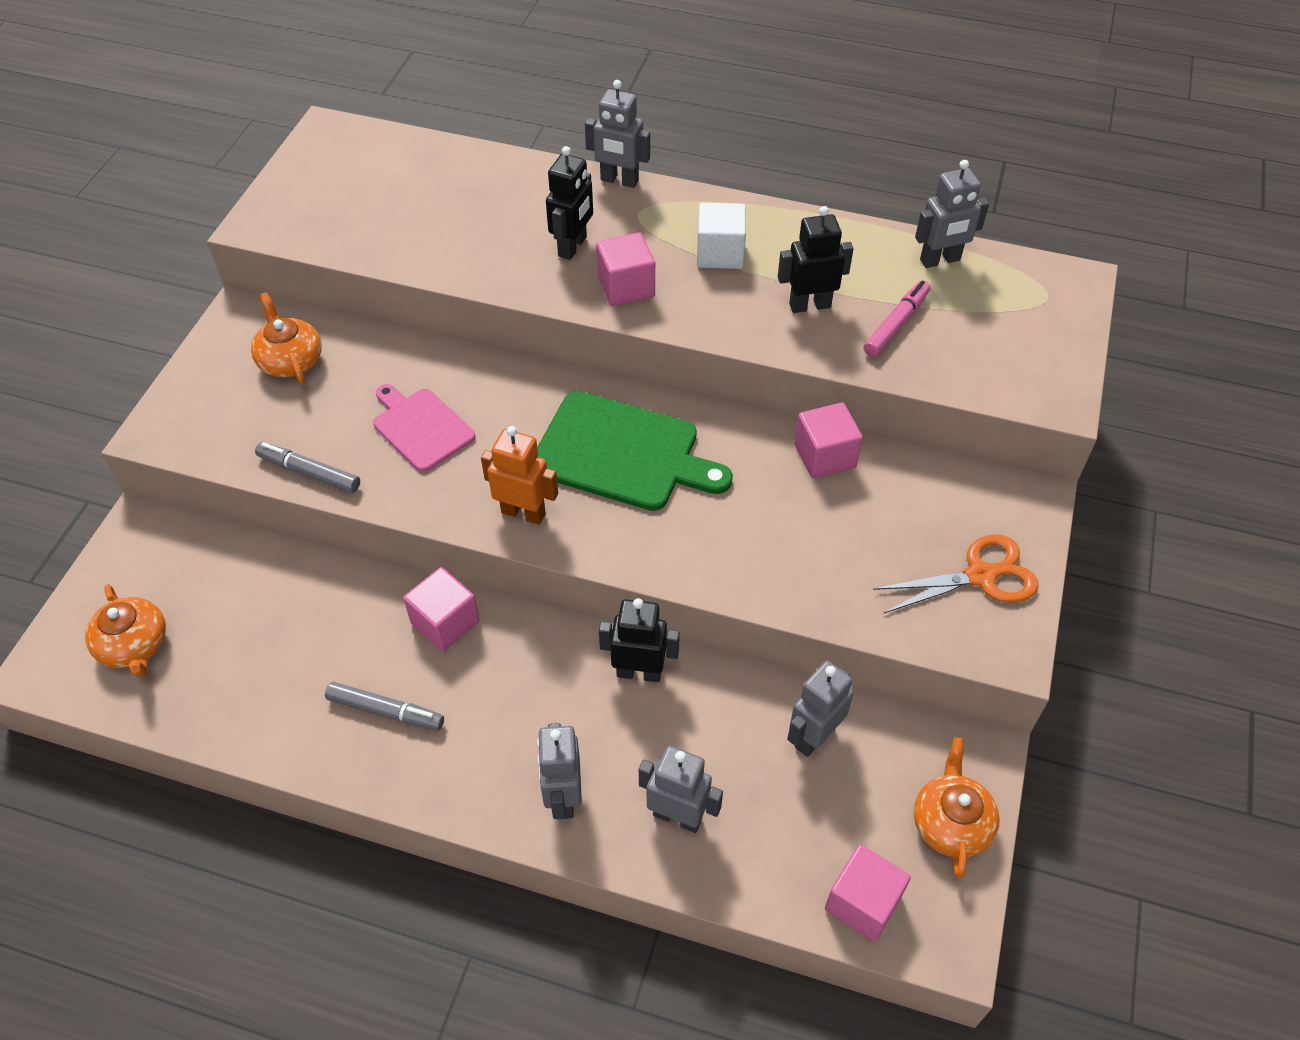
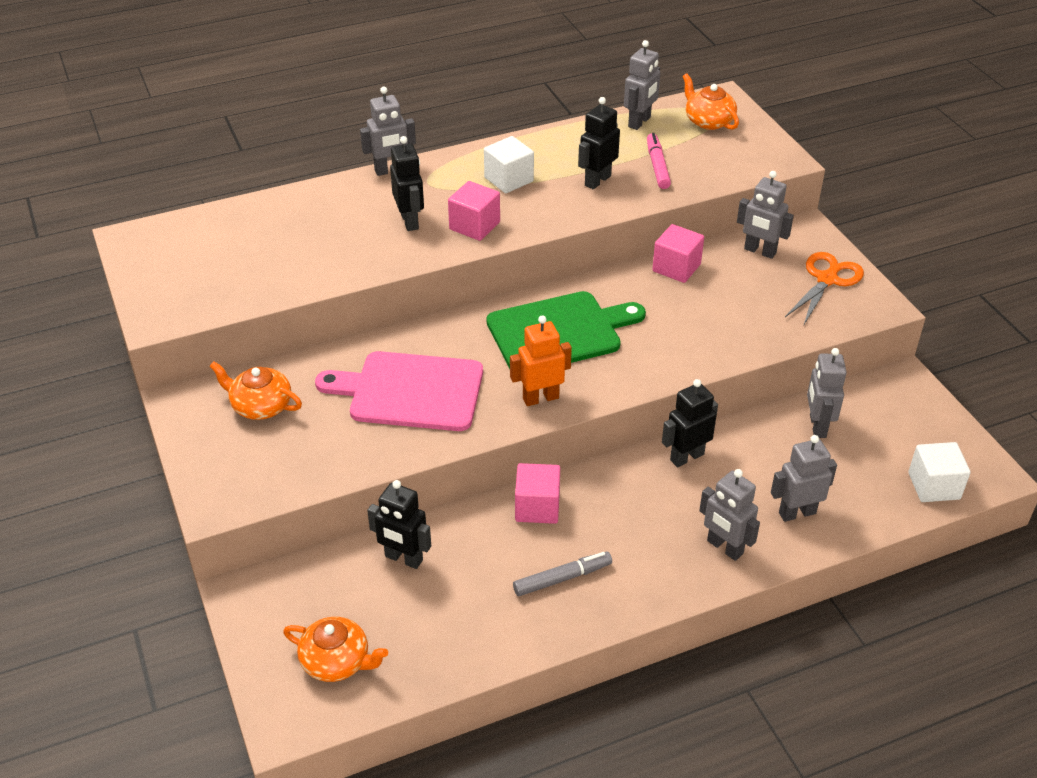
camera: 40 degrees left, 10 degrees down
(284, 589) = (403, 558): none -> black robot
(310, 473) = (367, 460): grey marker -> none
(421, 427) = (410, 391): pink cutting board -> pink cutting board, size x1.61
(862, 902) = (934, 486): pink cube -> white cube
(941, 493) = (759, 251): none -> grey robot
(951, 823) = (929, 420): orange teapot -> orange teapot (708, 121)

